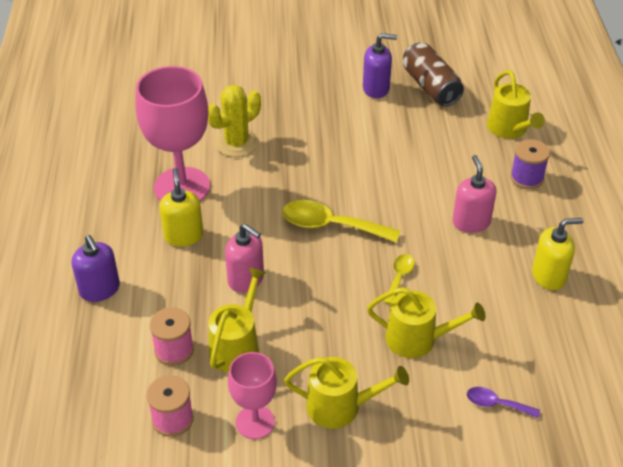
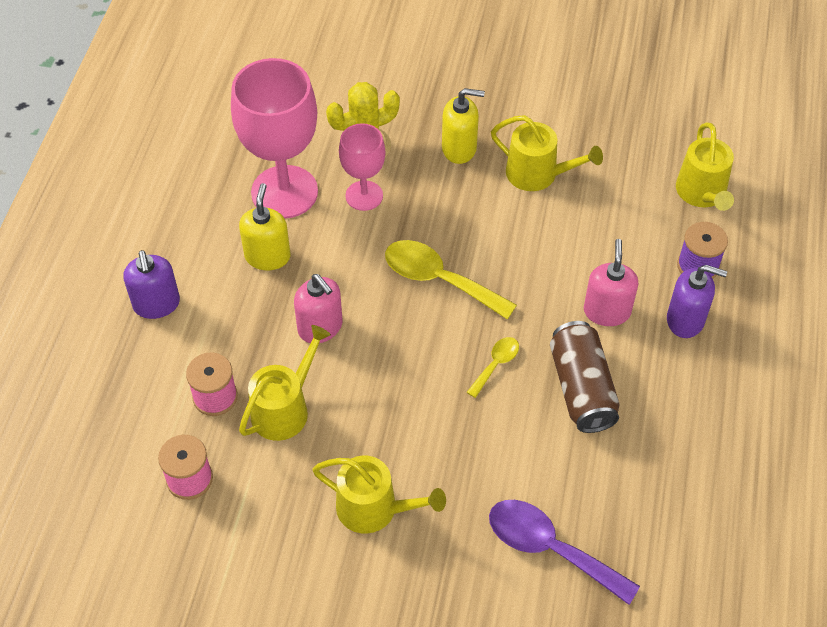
camera: 15 degrees right, 10 degrees up
(255, 422) = (276, 504): pink goblet -> pink goblet (364, 196)
(376, 89) = (557, 103): purple soap dispenser -> purple soap dispenser (685, 320)
(417, 339) = (488, 447): yellow watering can -> yellow watering can (537, 174)
(430, 87) = (625, 114): brown can -> brown can (581, 388)
(496, 404) = (550, 548): purple spoon -> purple spoon, size x1.92
(549, 276) = (673, 403): yellow soap dispenser -> yellow soap dispenser (459, 148)

